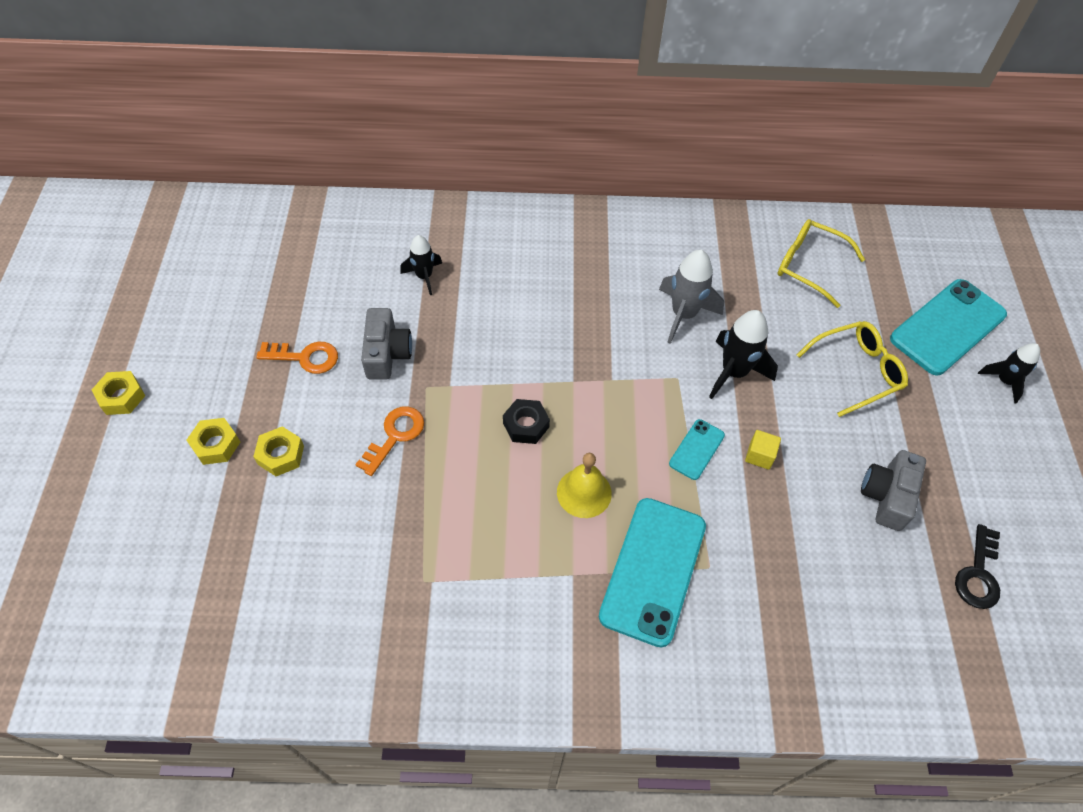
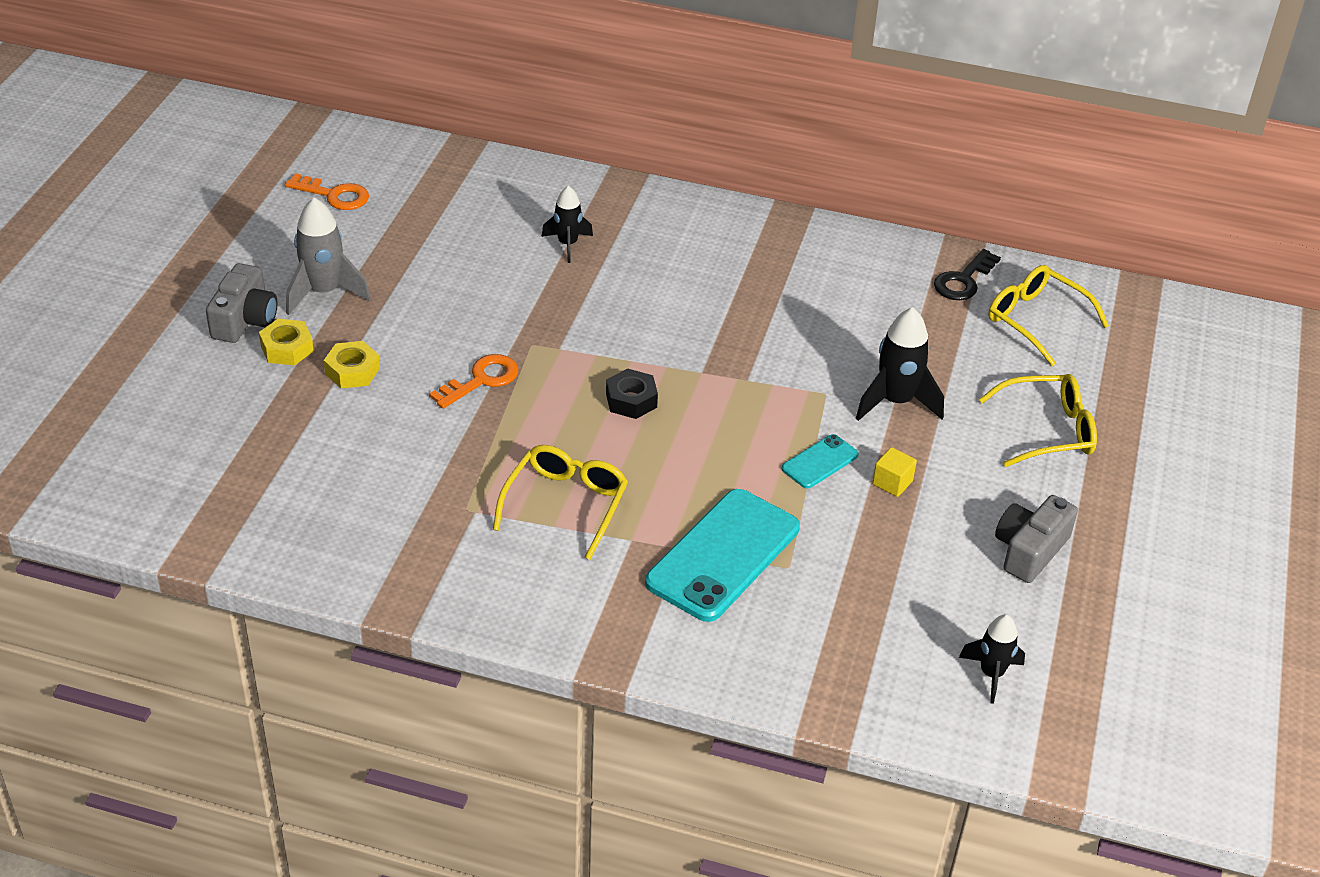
camera: 15 degrees right, 15 degrees down
(121, 397) = (202, 288): yellow nut -> none
(305, 357) = (408, 292): orange key -> orange key (334, 195)
(387, 353) = (499, 306): grey camera -> grey camera (245, 320)
(506, 552) = (565, 504): none -> yellow glasses
(584, 492) = (673, 472): yellow bell -> none
(683, 314) = (859, 337): grey rocket -> grey rocket (324, 292)
(947, 327) = (1185, 412): turquoise phone -> none
(978, 574) = (1107, 642): black key -> black key (963, 280)
(1004, 381) = (1231, 477): black rocket -> black rocket (991, 674)

